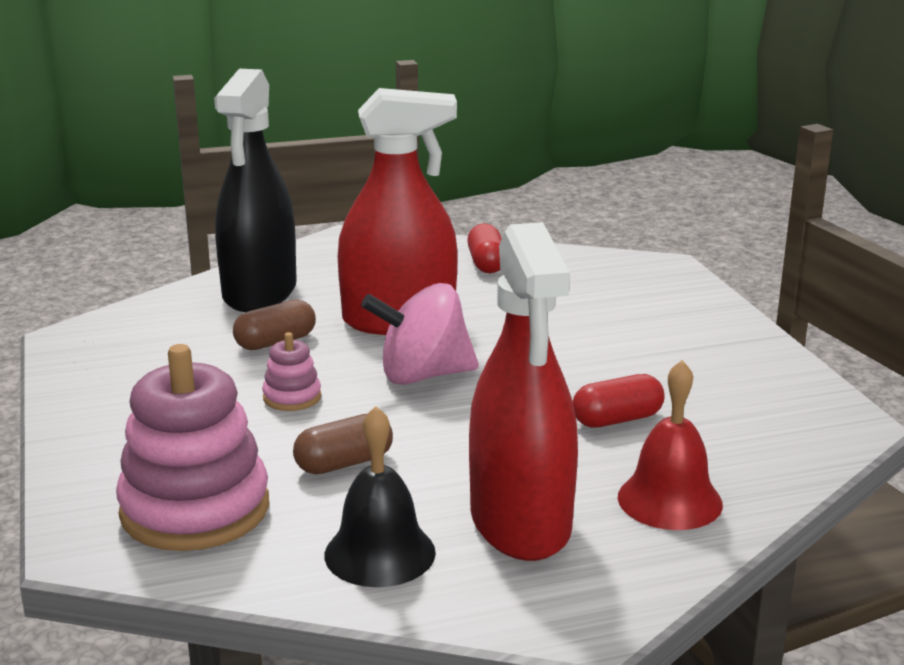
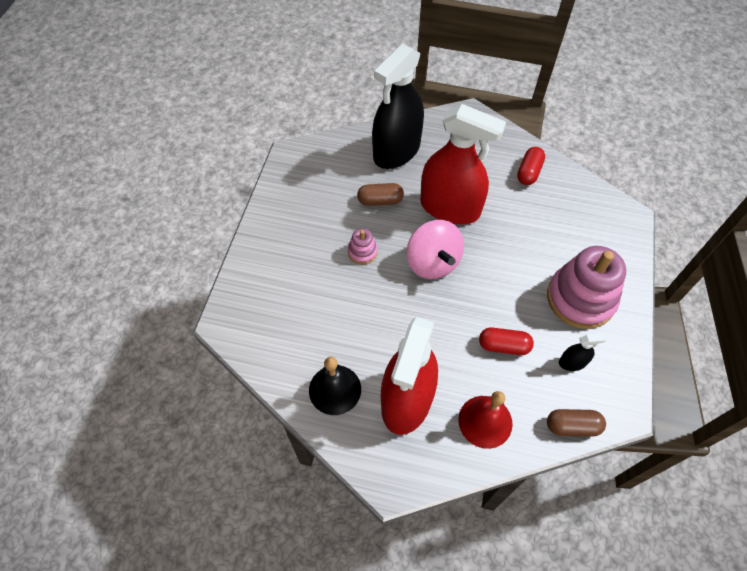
camera: 30 degrees right, 35 degrees up
(195, 509) = (278, 318): pink stacking toy -> pink stacking toy (580, 298)
(344, 463) = (356, 316): brown capsule -> brown capsule (572, 426)
(423, 375) = (432, 262): pink spinning top -> pink spinning top turned 135 degrees counterclockwise
(732, 404) = (572, 362): none -> black spray bottle

